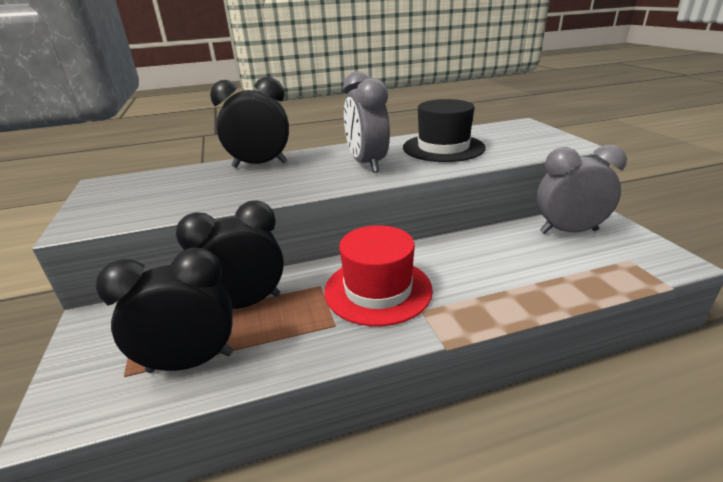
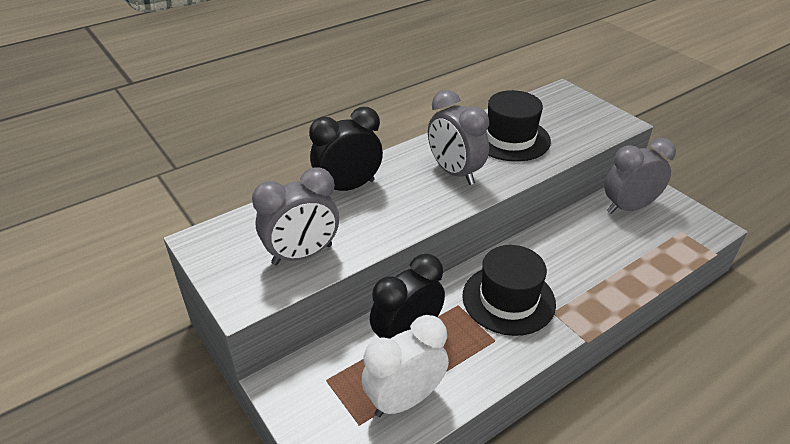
camera: 20 degrees left, 10 degrees up
(168, 201) = (302, 255): none -> grey clock
(191, 362) = (404, 399): black clock -> white clock
(378, 290) = (508, 299): red hat -> black hat

